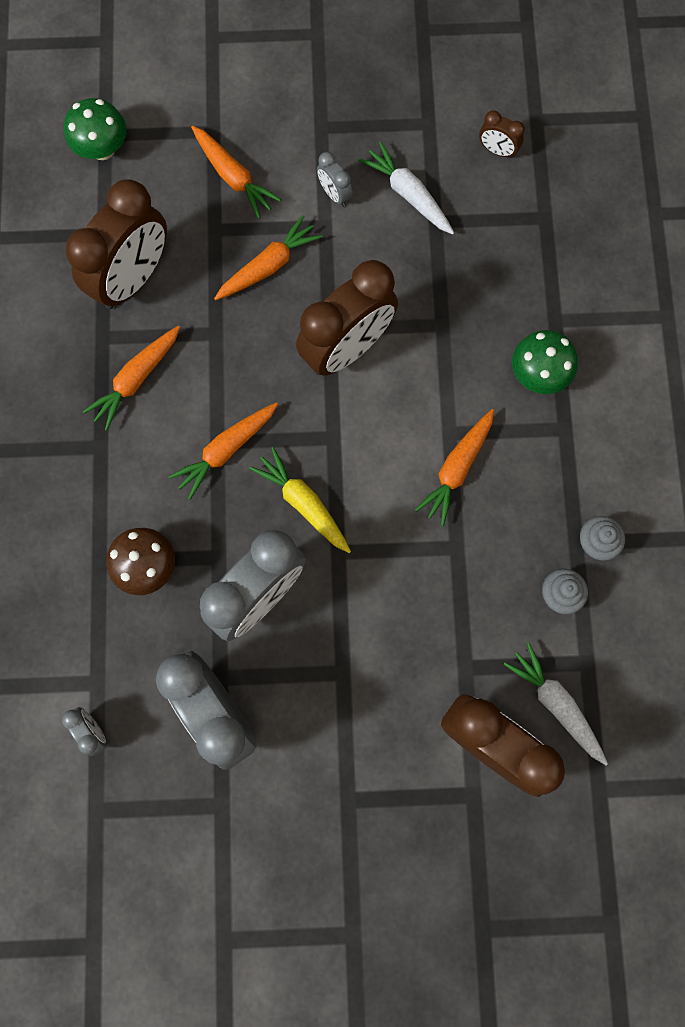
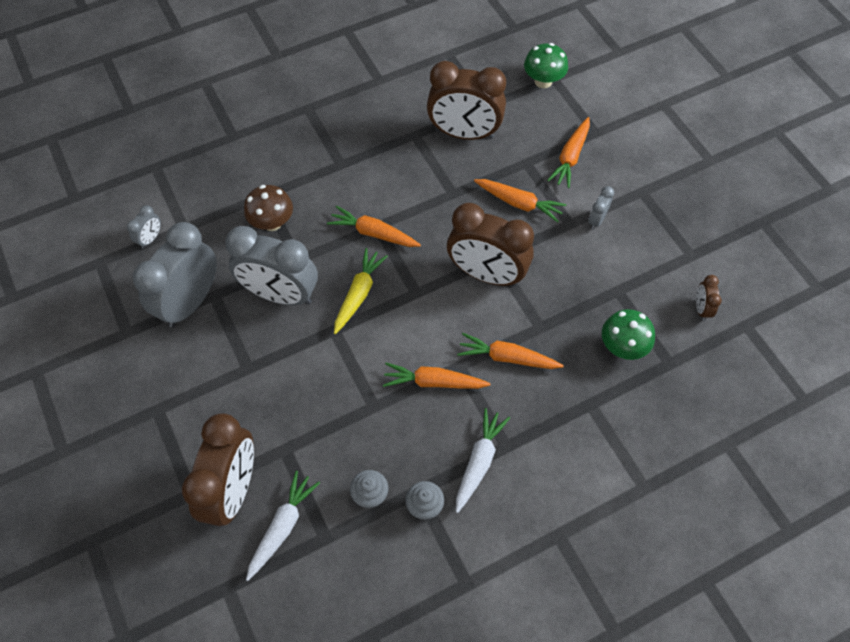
camera: 65 degrees right, 15 degrees down
(136, 379) = (396, 164): orange carrot -> orange carrot (507, 357)
(408, 194) = (627, 265): white carrot -> white carrot (479, 461)
(538, 374) = (539, 409): green mushroom -> green mushroom (622, 347)

